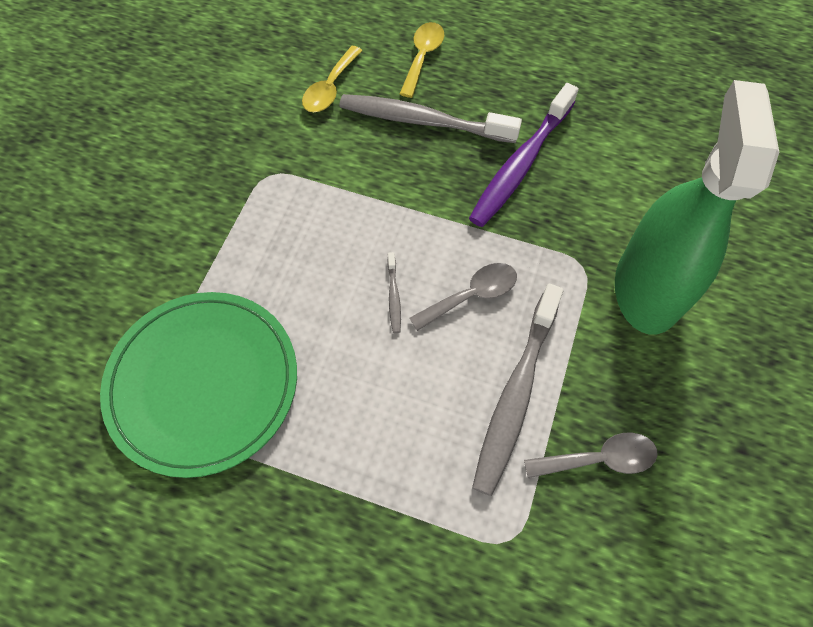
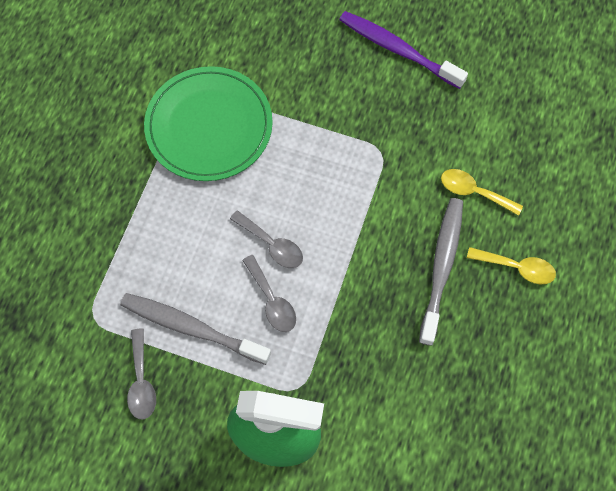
camera: 90 degrees right, 5 degrees up
(394, 296) = (272, 245): grey toothbrush -> grey spoon
(521, 164) = (398, 347): purple toothbrush -> purple toothbrush (398, 50)

